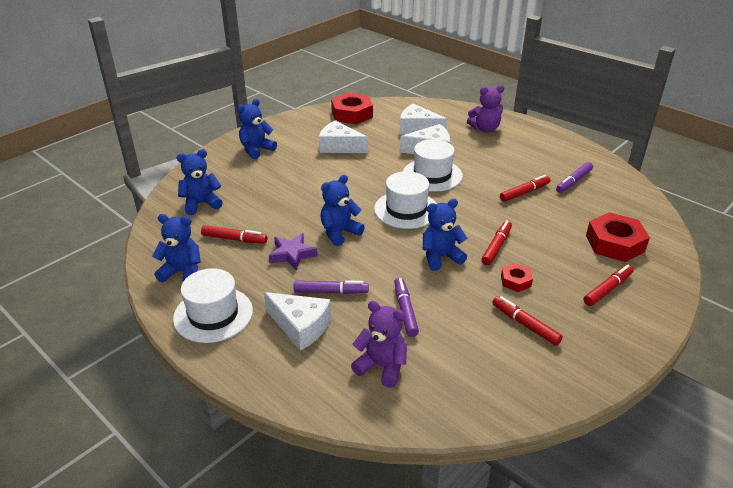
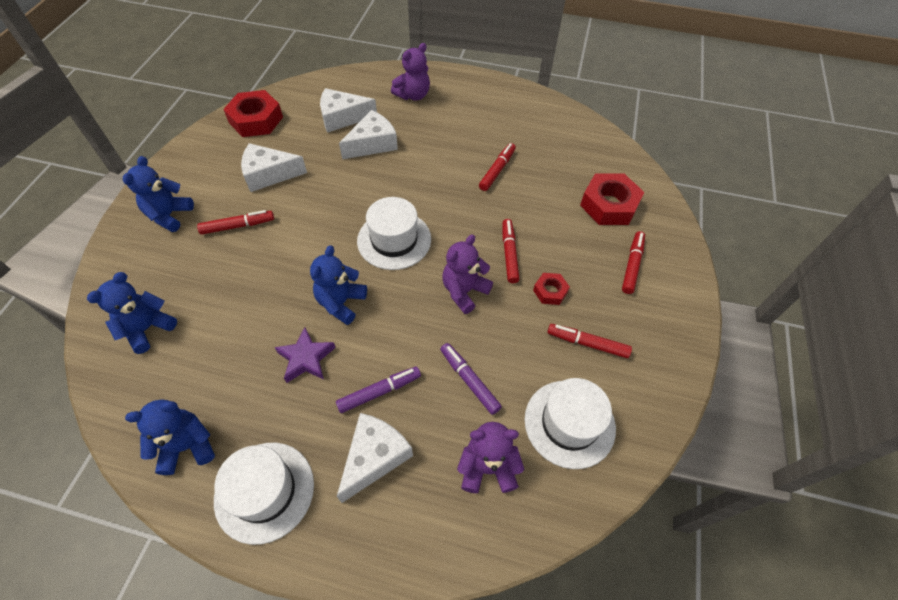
camera: 30 degrees left, 20 degrees up
(234, 239) = (223, 365): red marker -> red marker (238, 226)
(301, 326) = (374, 457): white cheese -> white cheese turned 60 degrees counterclockwise
(432, 175) = (394, 180): white hat -> white hat (569, 423)
(440, 257) = (464, 291): blue teddy bear -> purple teddy bear
(573, 181) = (534, 138): purple marker -> none

